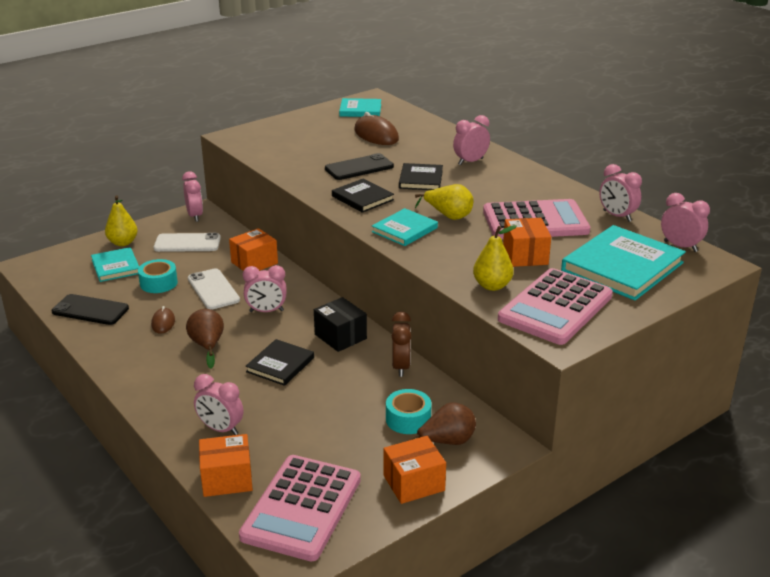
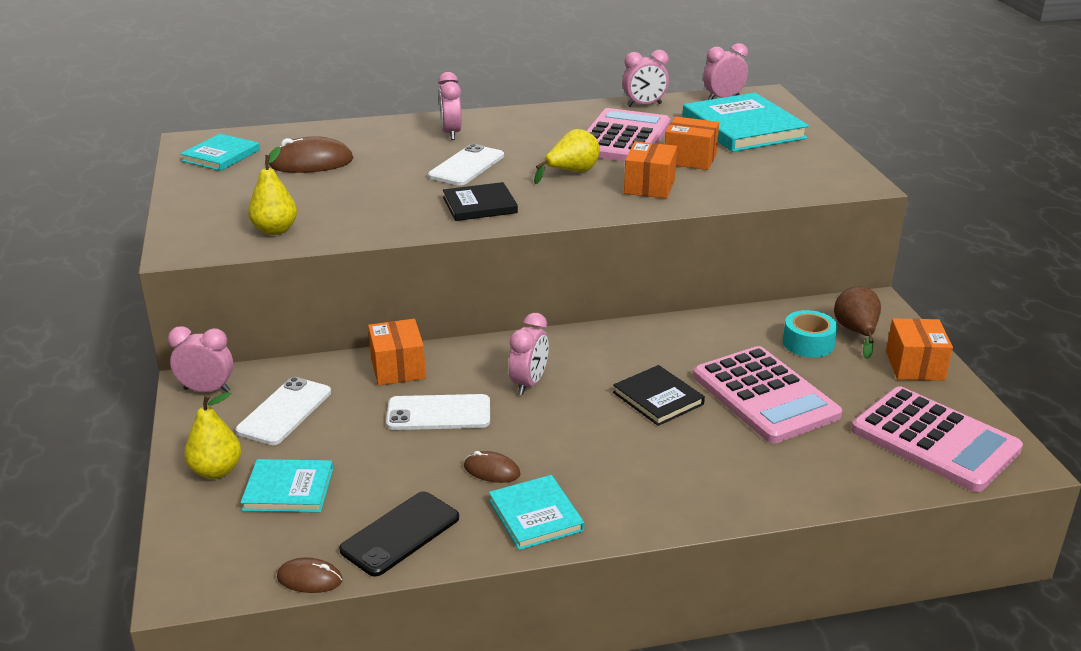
camera: 65 degrees left, 0 degrees up
(44, 295) = (309, 579): none -> brown mouse
(158, 283) = (378, 456): turquoise tape -> none
(207, 346) = (578, 444): brown pear -> none
(221, 429) = (769, 467): pink clock -> none
(227, 479) = (867, 480): orange box -> orange box (649, 186)
(340, 336) = (625, 346): black box -> none
(359, 167) = (394, 190): black phone -> none
(401, 367) = (711, 324): brown clock -> none
(404, 230) = (583, 200): turquoise book -> turquoise book (536, 515)
(420, 179) = (466, 166): black book -> white phone
(492, 286) = (739, 187): yellow pear -> yellow pear (275, 230)
(555, 308) = (799, 171): pink calculator -> pink calculator (765, 396)

